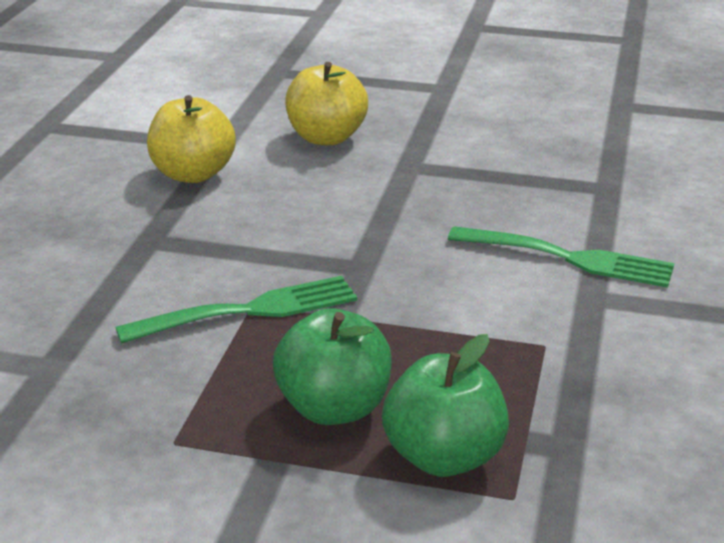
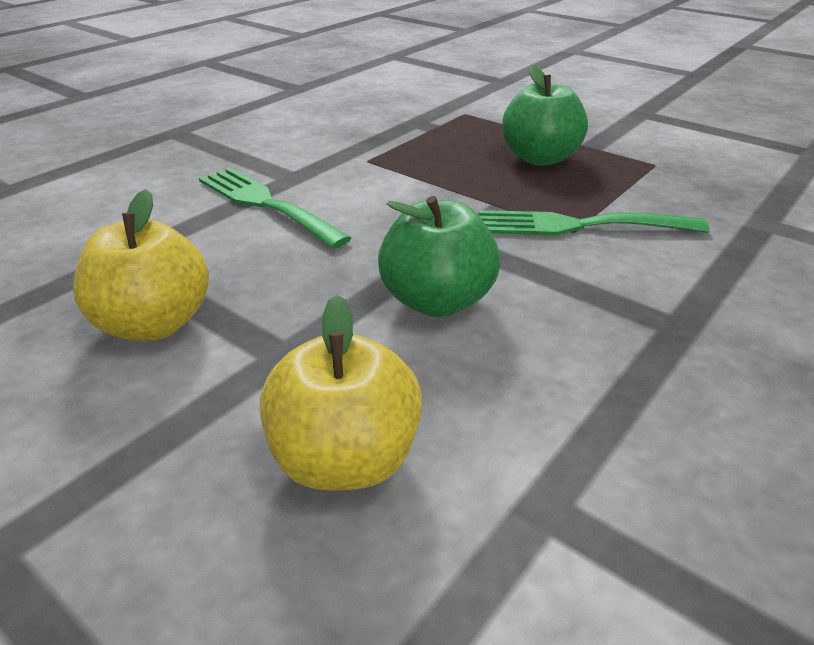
camera: 155 degrees left, 5 degrees up
(193, 174) = (607, 434): yellow apple -> yellow apple (154, 324)
(444, 457) = (488, 129): green apple -> green apple (437, 301)

